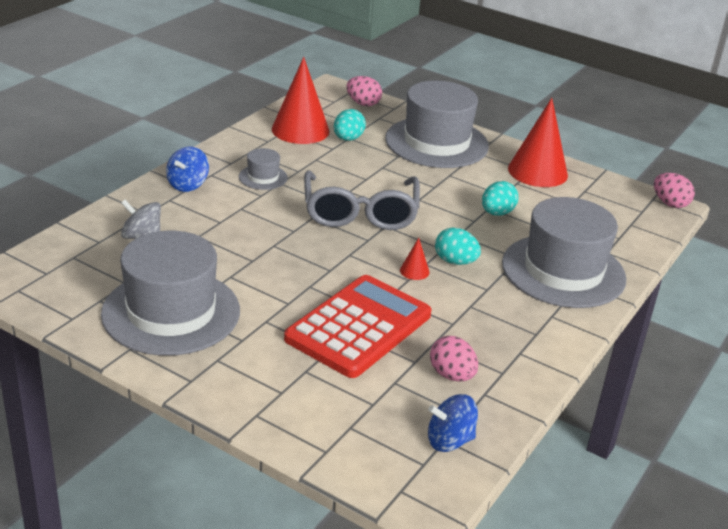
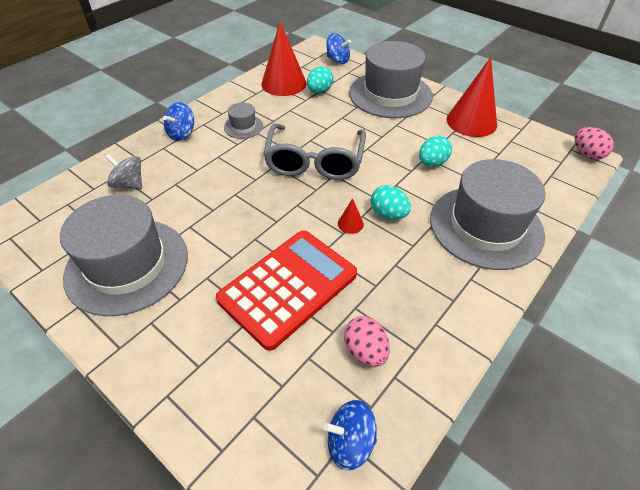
camera: 10 degrees right, 15 degrees up
(363, 104) = (338, 60): pink egg -> blue spinning top

